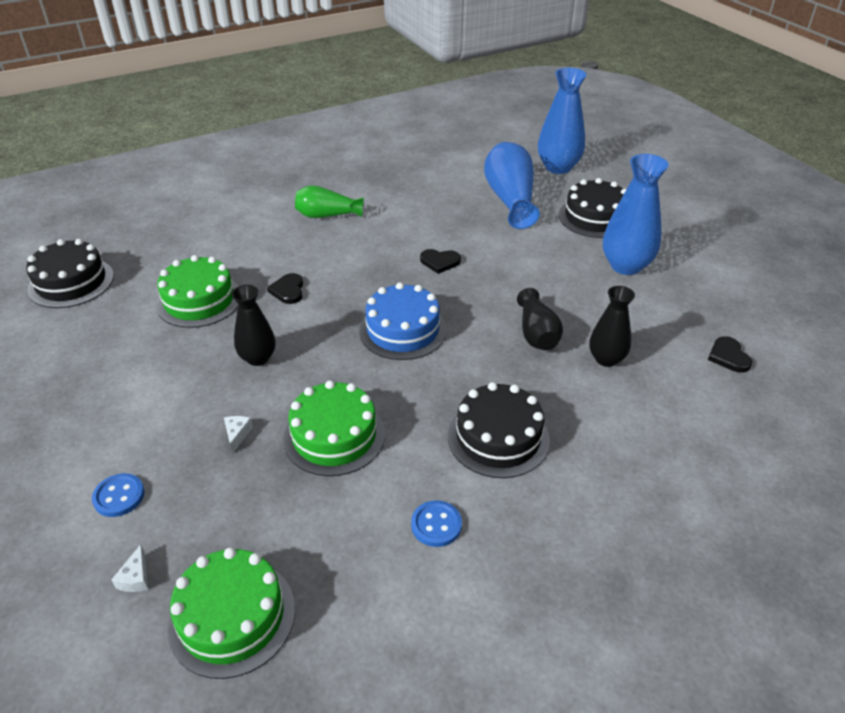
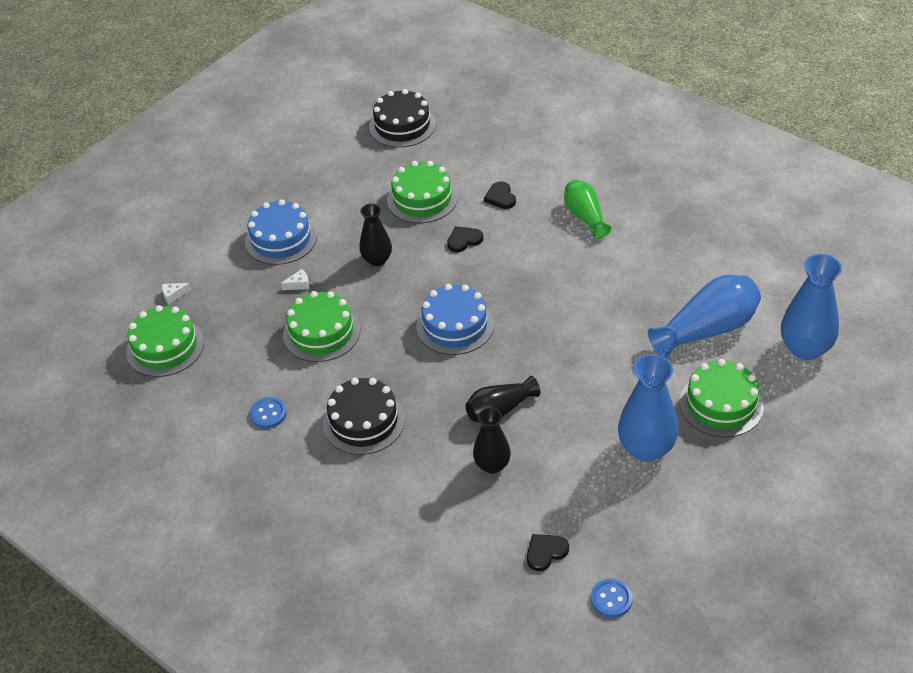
camera: 70 degrees right, 5 degrees up
(119, 496) = (225, 257): blue button -> blue button (611, 599)
(142, 430) = (281, 239): none -> blue cake
(440, 262) = (563, 315): black heart -> black heart (500, 197)
(595, 217) = (721, 404): black cake -> green cake

